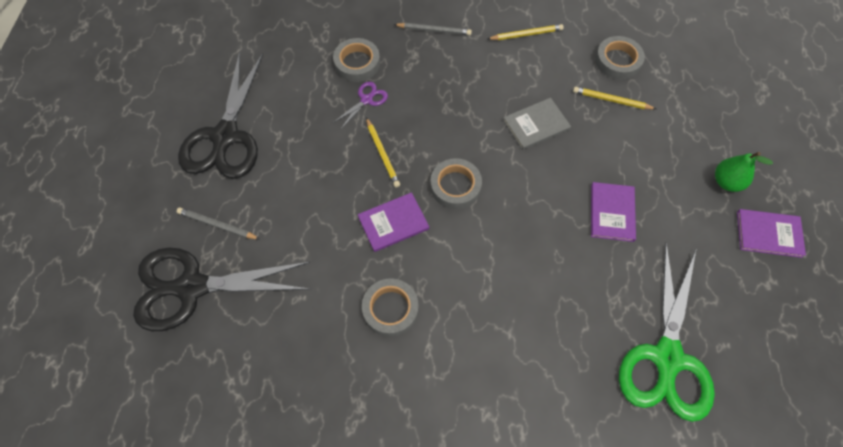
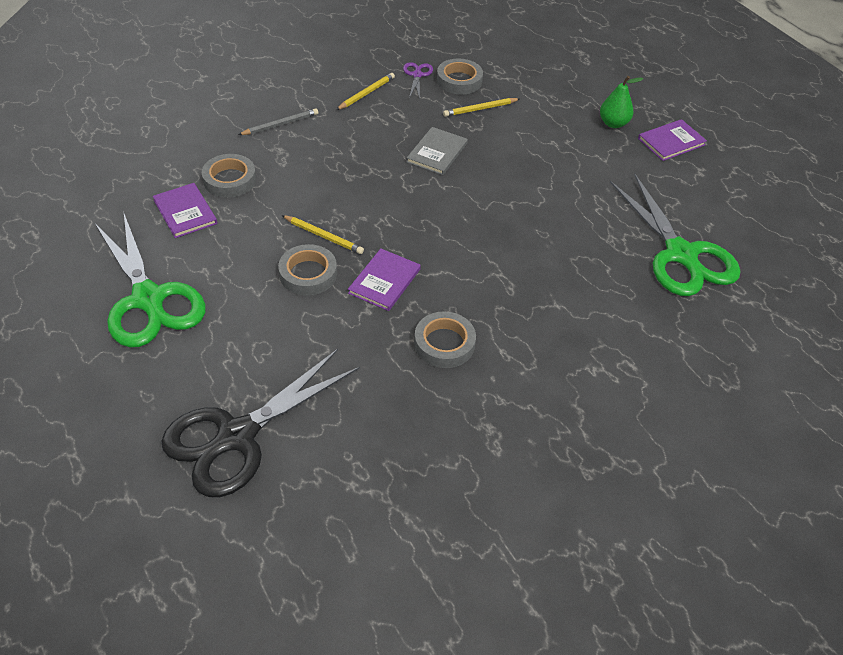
camera: 40 degrees left, 15 degrees down
(217, 225) = (213, 373): grey pencil -> none
(225, 137) = (149, 300): black scissors -> green scissors
(367, 99) = (267, 203): purple scissors -> purple scissors (417, 75)
(455, 186) = (412, 227): grey tape -> grey tape (308, 274)
(612, 212) = (553, 183): purple book -> purple book (185, 212)

